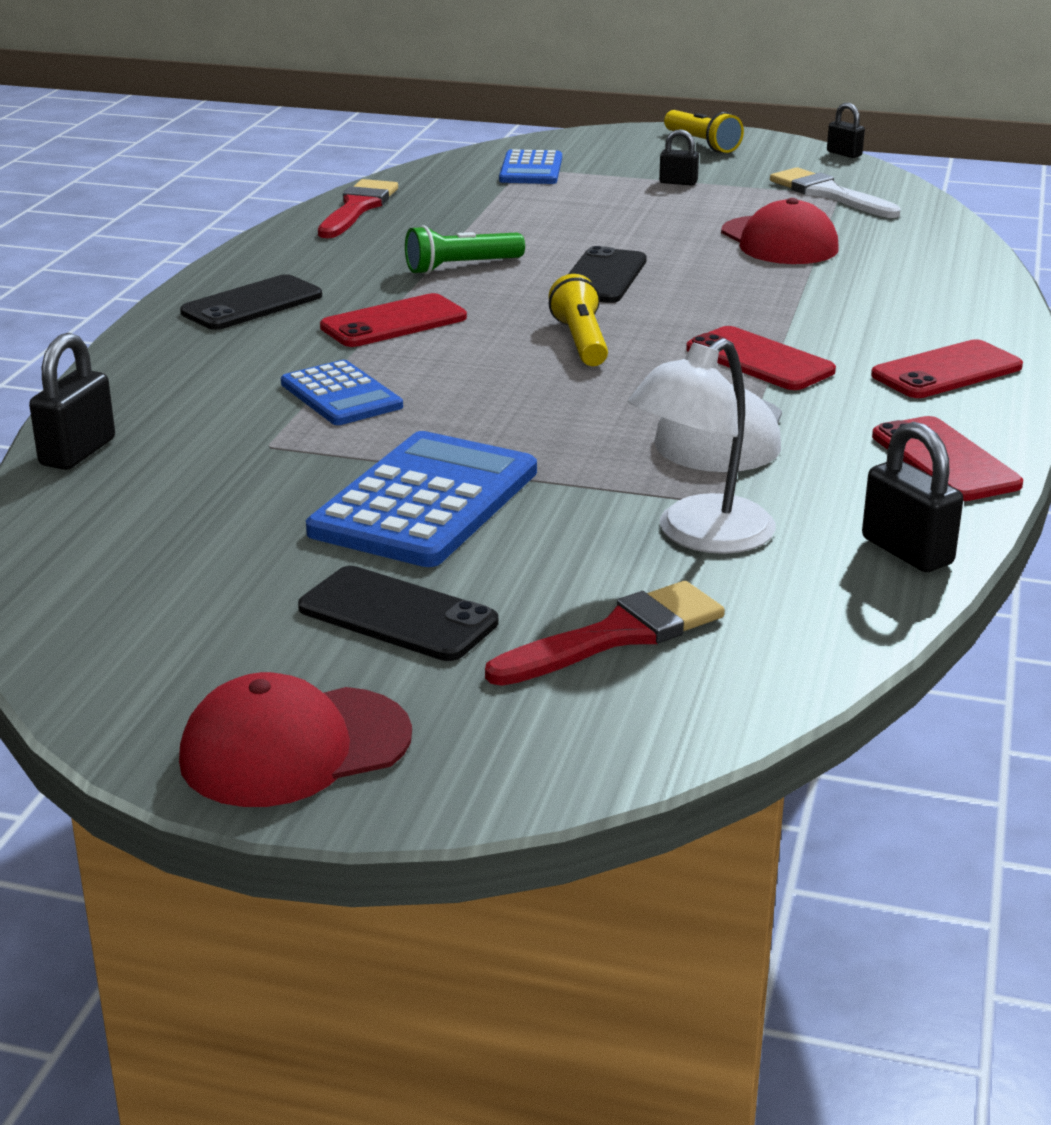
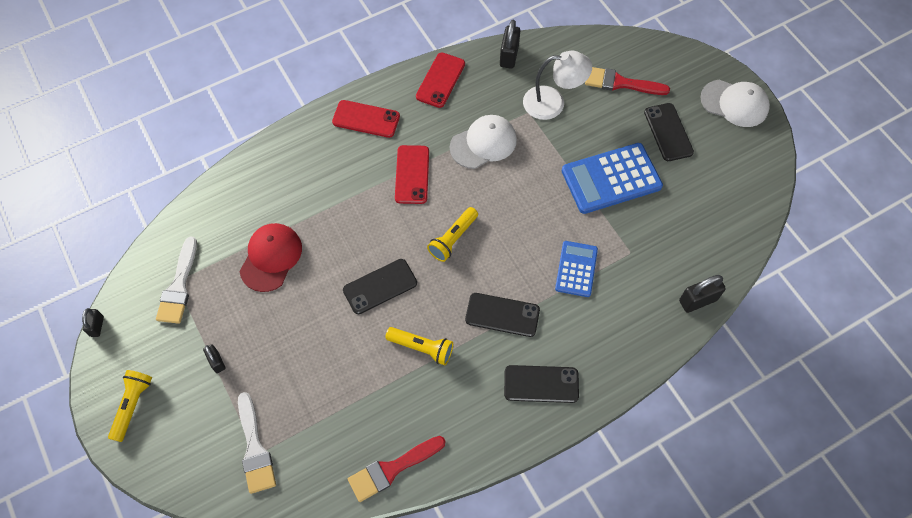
camera: 135 degrees left, 35 degrees up
(294, 747) = (734, 103): red cap -> white cap
(394, 322) = (502, 315): red phone -> black phone
(461, 267) = (422, 348): green flashlight -> yellow flashlight
(531, 169) = (255, 448): blue calculator -> white brush

